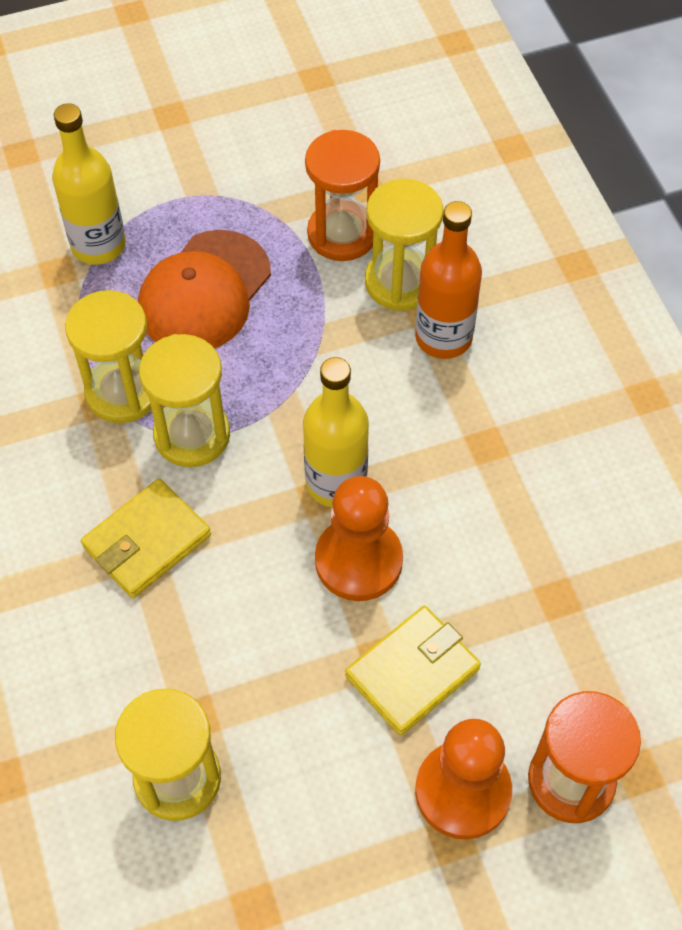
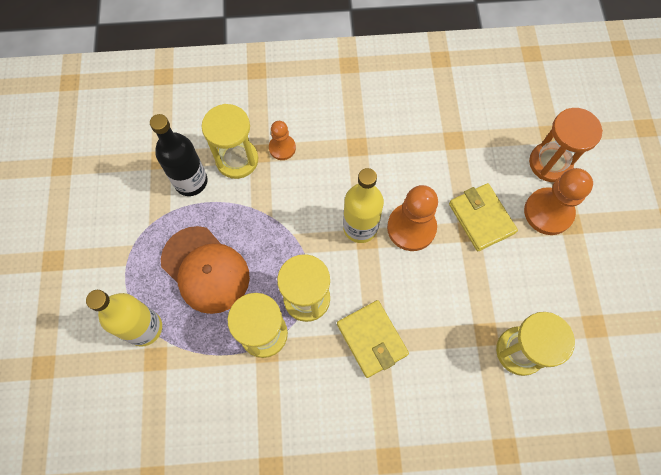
camera: 75 degrees left, 10 degrees up
(342, 234) = (191, 181): orange hourglass -> black bottle
(443, 337) = (282, 148): orange bottle -> orange pawn

